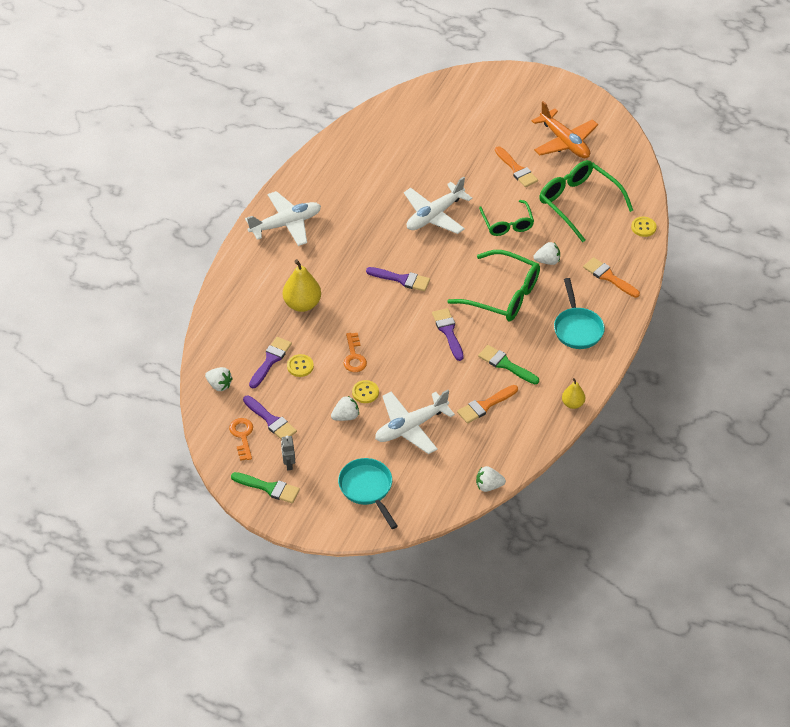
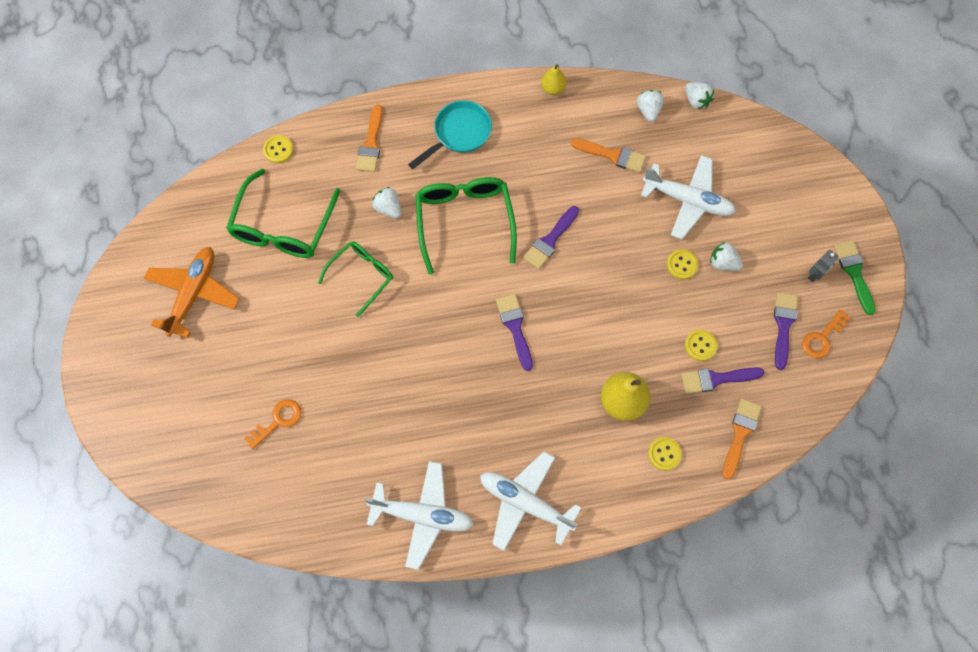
camera: 125 degrees left, 20 degrees up
(219, 385) = (785, 405): white strawberry -> white strawberry (648, 110)
(250, 305) = (664, 454): none -> yellow button
(354, 356) = (648, 304): orange key -> orange key (278, 421)
(367, 489) = (783, 191): turquoise pan -> none
(434, 215) = (399, 355): white plane -> white plane (422, 515)
(505, 364) = (551, 167): green brush -> none
(516, 169) = (271, 316): orange brush -> orange brush (740, 434)

